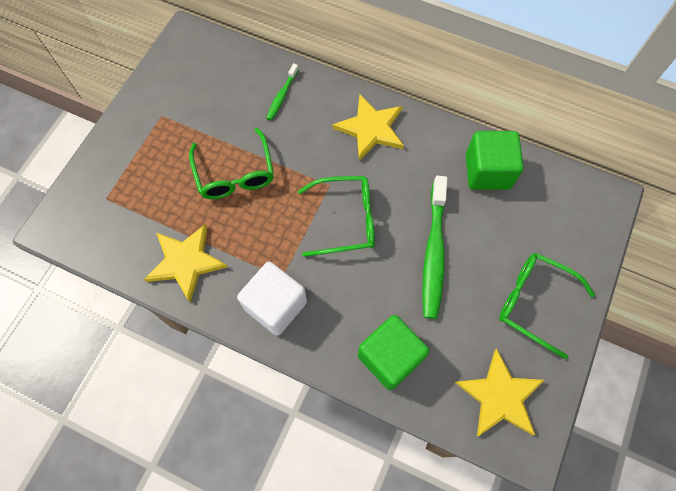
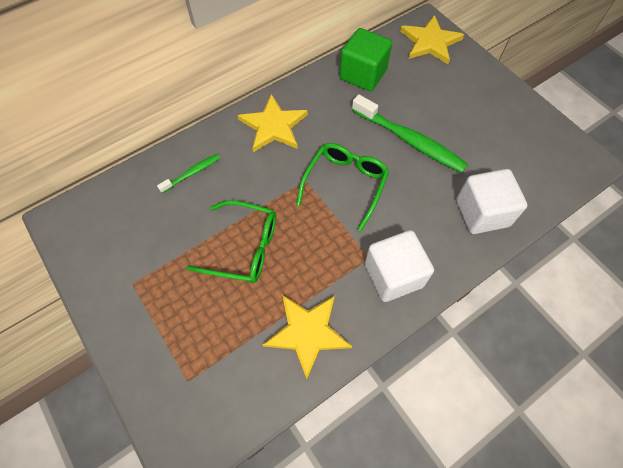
camera: 60 degrees left, 5 degrees down
(282, 96) = (192, 173): green toothbrush -> green toothbrush turned 90 degrees counterclockwise
(390, 357) = (482, 213): green cube -> white cube
(500, 396) = (544, 158): yellow star -> yellow star (430, 42)
(534, 303) = (483, 102): green glasses -> none

